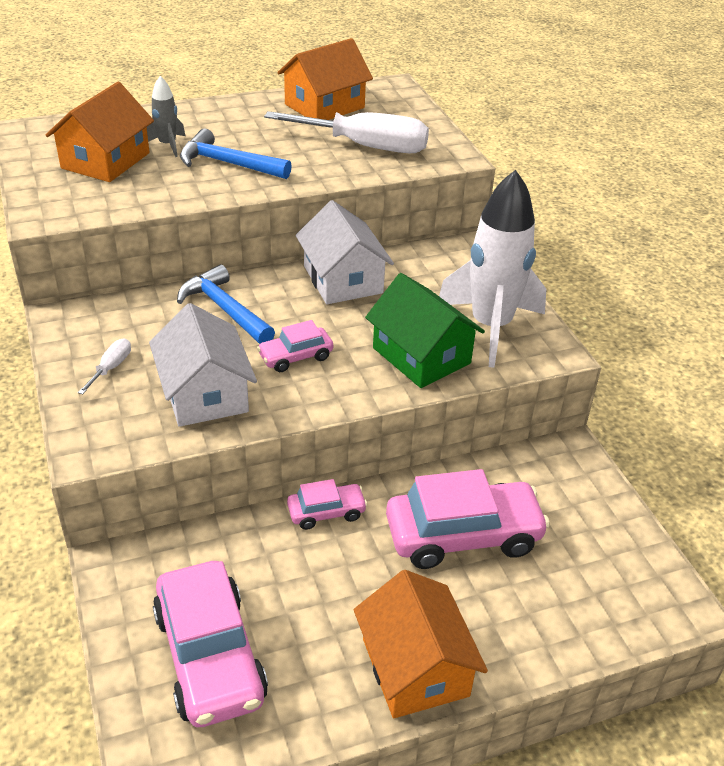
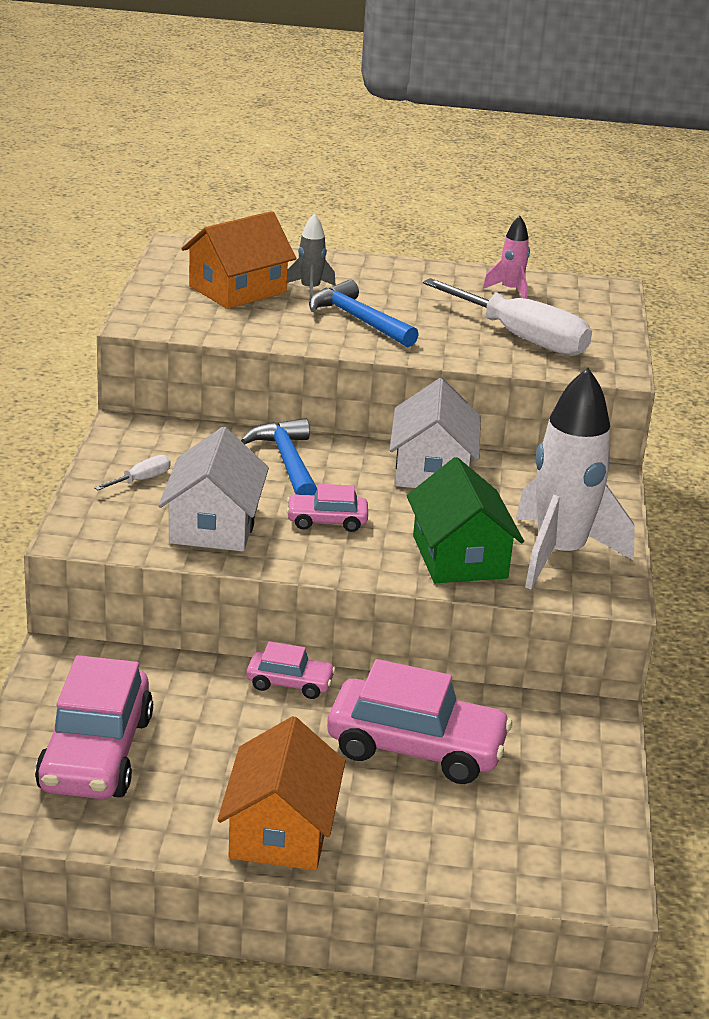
camera: 25 degrees right, 10 degrees down
(324, 106) = (510, 290): orange house -> pink rocket

